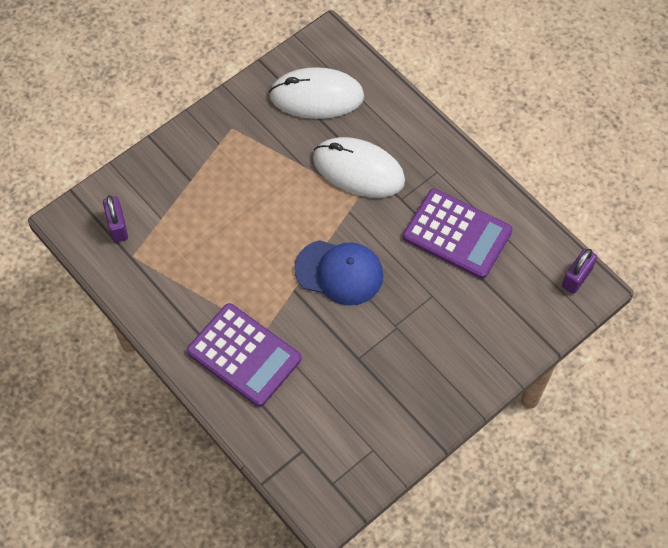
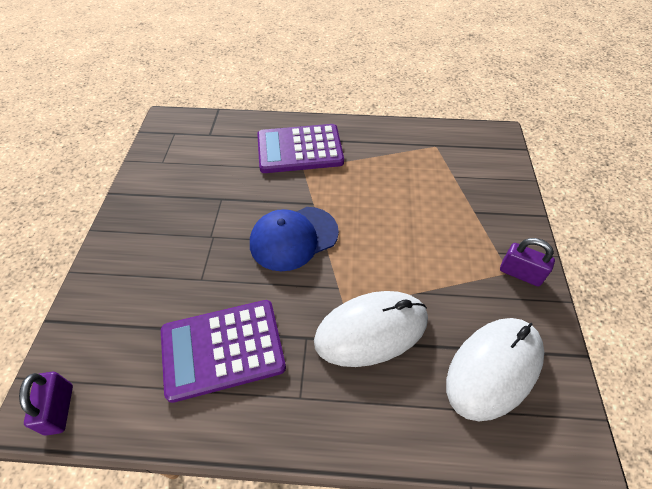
camera: 135 degrees right, 10 degrees down
(117, 226) = (469, 152): purple padlock -> purple padlock (520, 273)

